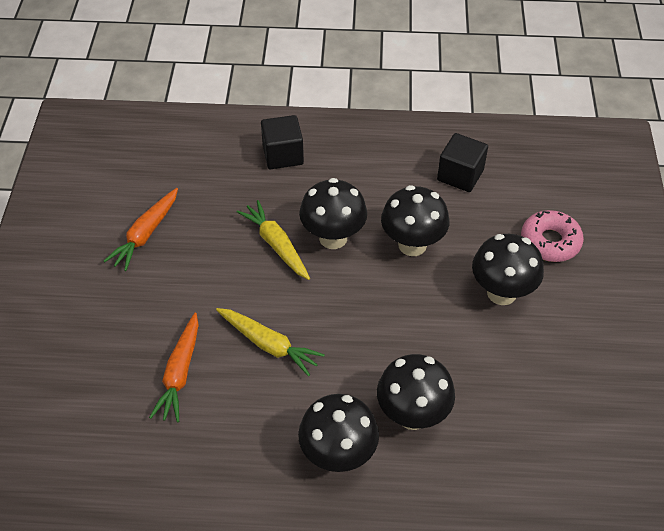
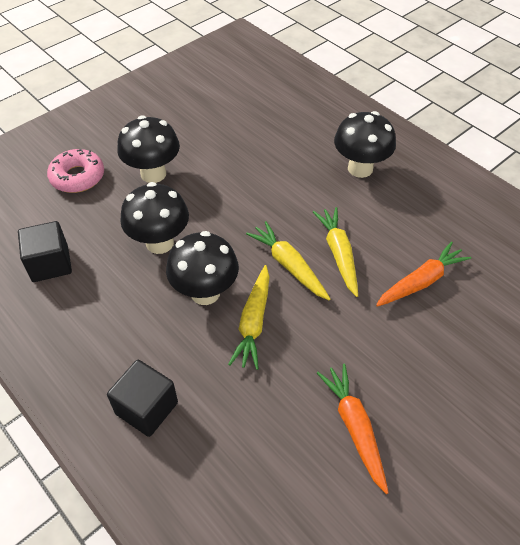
camera: 135 degrees left, 0 degrees up
(145, 234) = (354, 427): orange carrot -> orange carrot turned 90 degrees counterclockwise
(297, 304) = (288, 265): none -> yellow carrot
(412, 415) = (294, 157): black mushroom -> none

